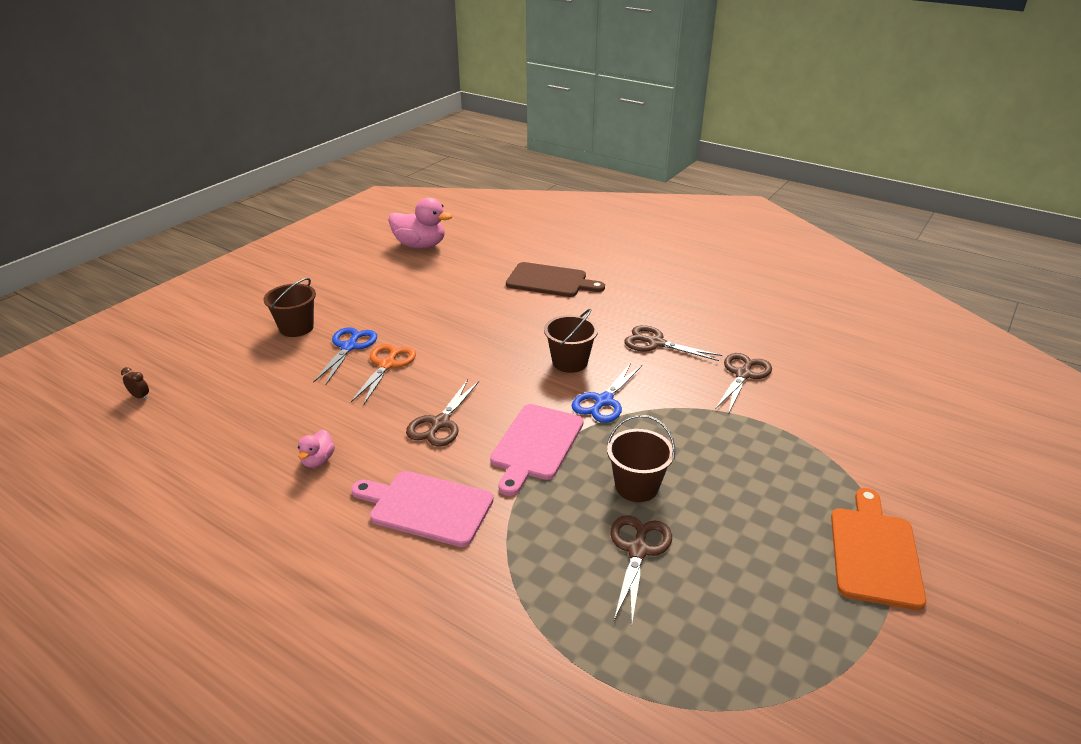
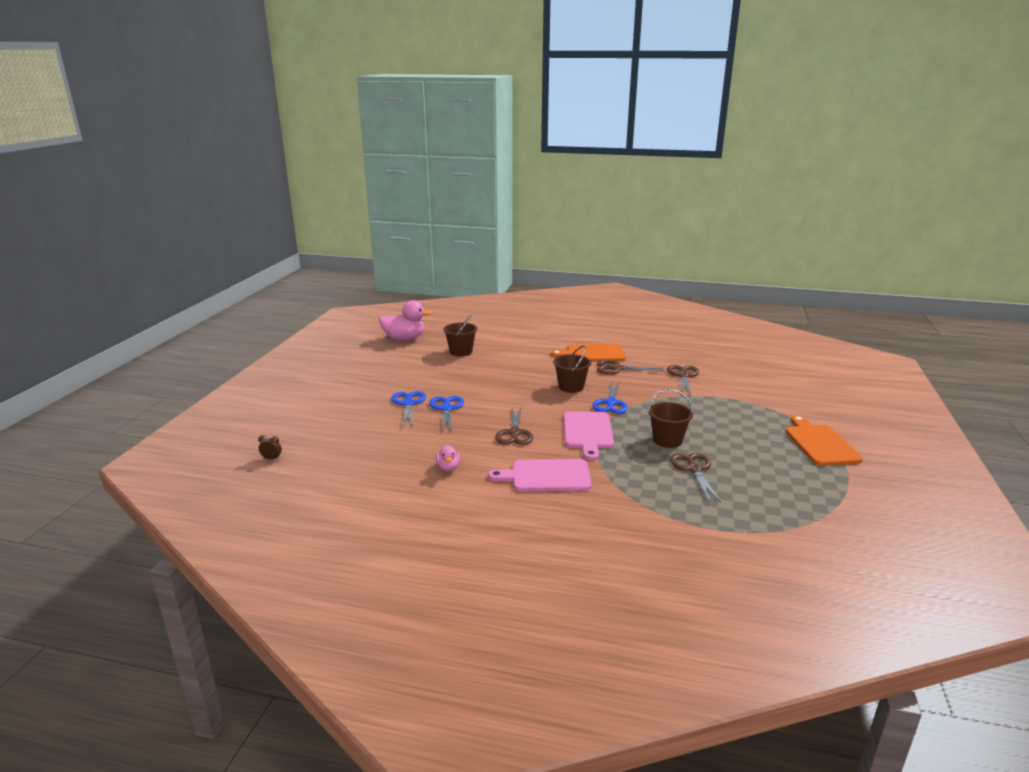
camera: 20 degrees left, 10 degrees down
(296, 328) = (356, 399): brown bucket -> brown bucket (461, 352)
(387, 365) = (446, 409): orange scissors -> blue scissors
(550, 281) = (518, 346): brown cutting board -> none
(640, 311) = (592, 354): none -> orange cutting board

